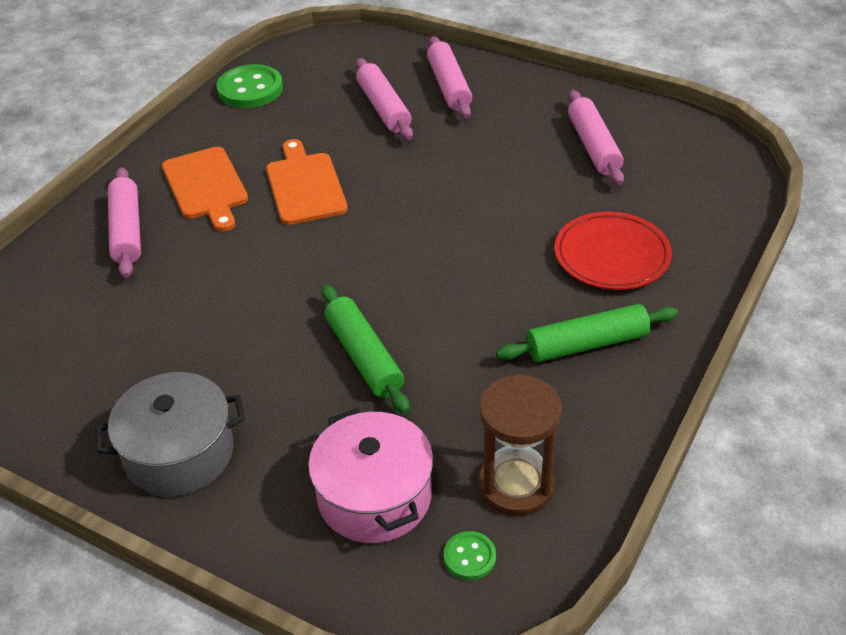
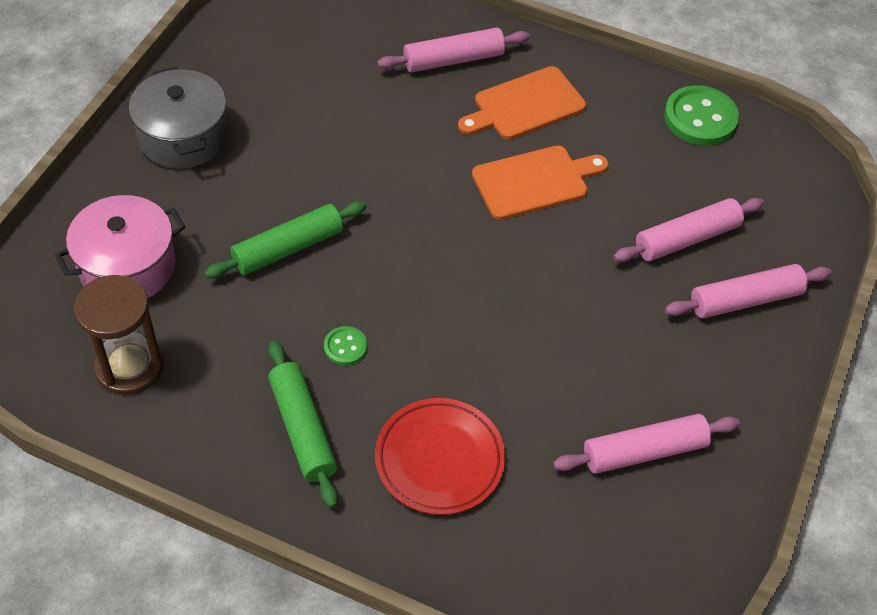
camera: 80 degrees right, 10 degrees up
(469, 557) = (59, 334): green button -> green button (345, 347)

